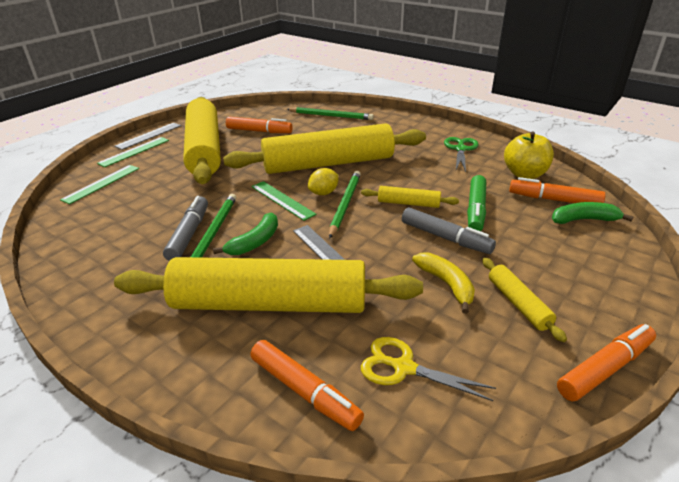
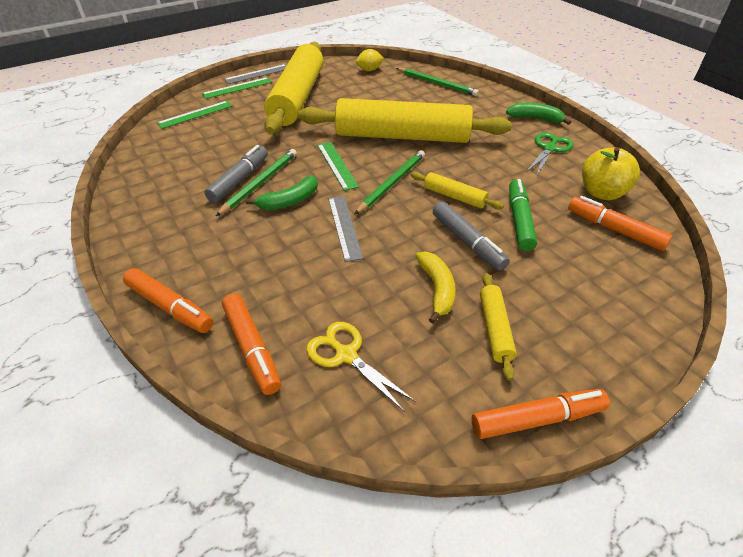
camera: 20 degrees right, 10 degrees up
(259, 131) = (357, 88): orange marker -> orange marker (170, 307)
(269, 303) = (269, 262): yellow rolling pin -> none
(324, 193) = (379, 166): yellow lemon -> yellow lemon (369, 70)
(476, 210) = (519, 220): green marker -> green marker turned 150 degrees clockwise
(583, 220) = (632, 260): green banana -> green banana (535, 118)

